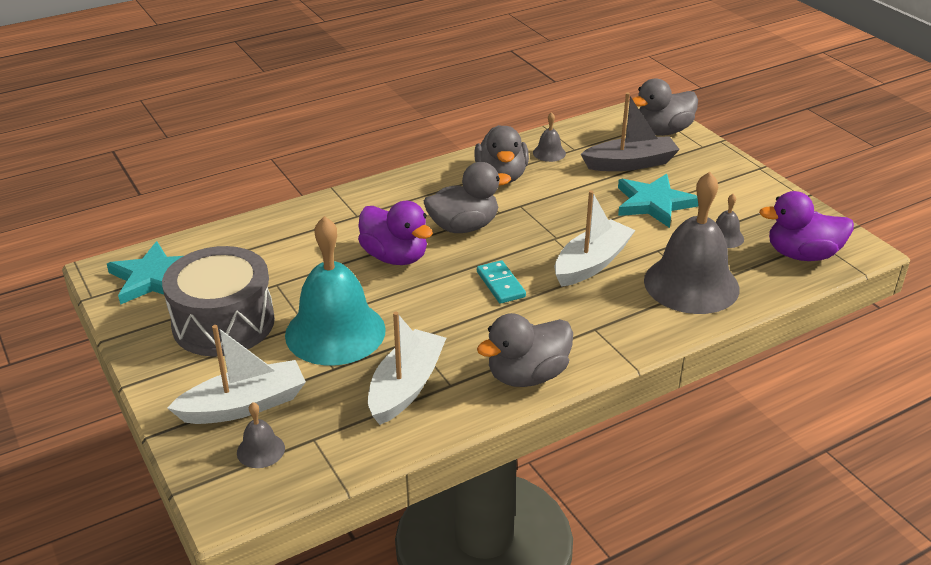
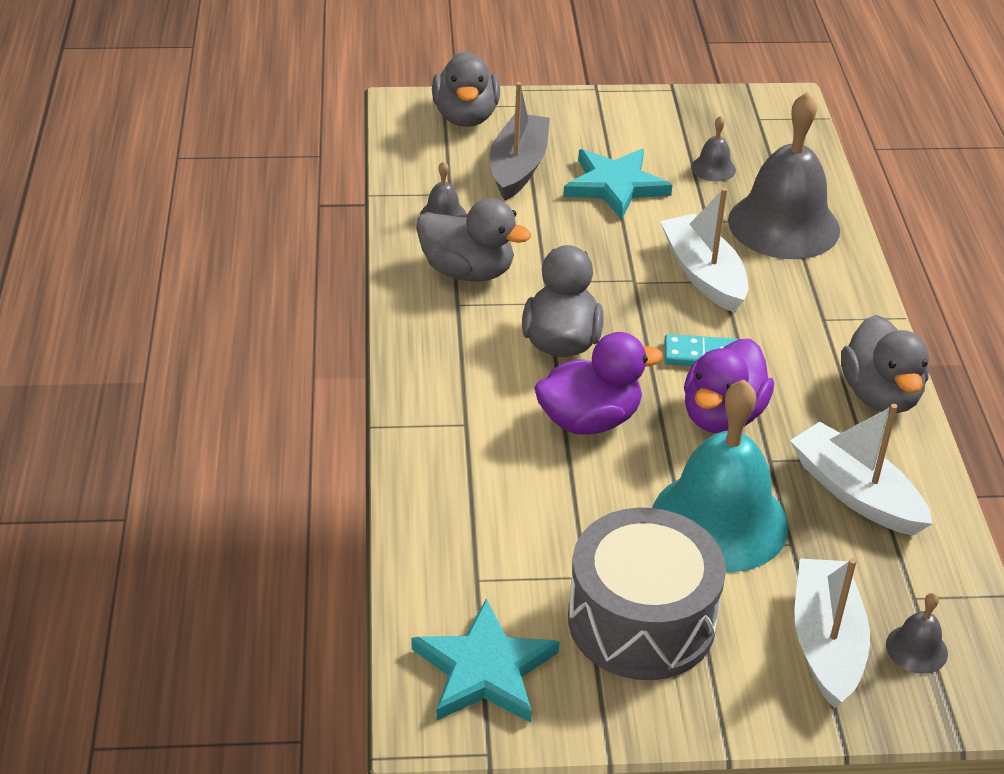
camera: 65 degrees left, 5 degrees up
(802, 255) = (776, 137): purple duck -> purple duck (722, 416)

